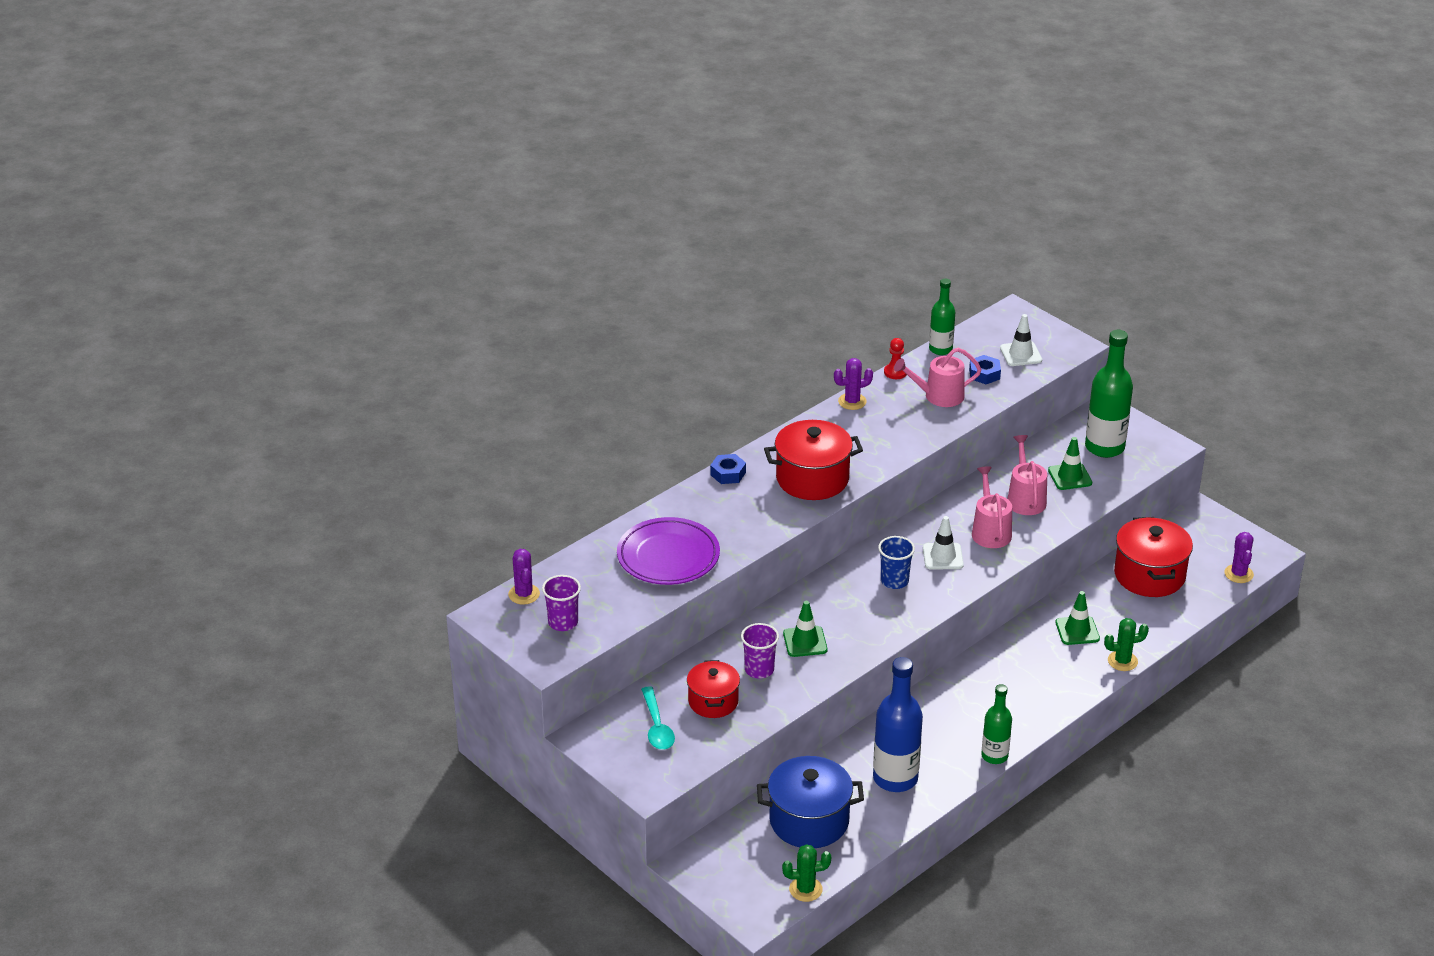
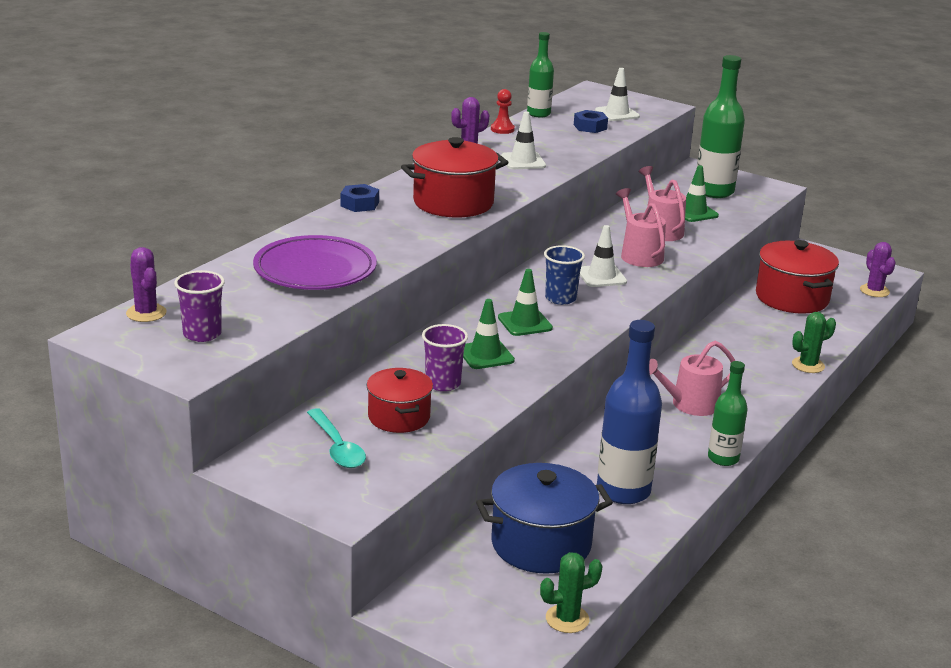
camera: 15 degrees left, 10 degrees down
(898, 423) = (523, 161): none -> white traffic cone
(939, 396) = (554, 142): pink watering can -> pink watering can (690, 404)
(1077, 631) = (748, 345): green traffic cone -> green traffic cone (525, 323)

